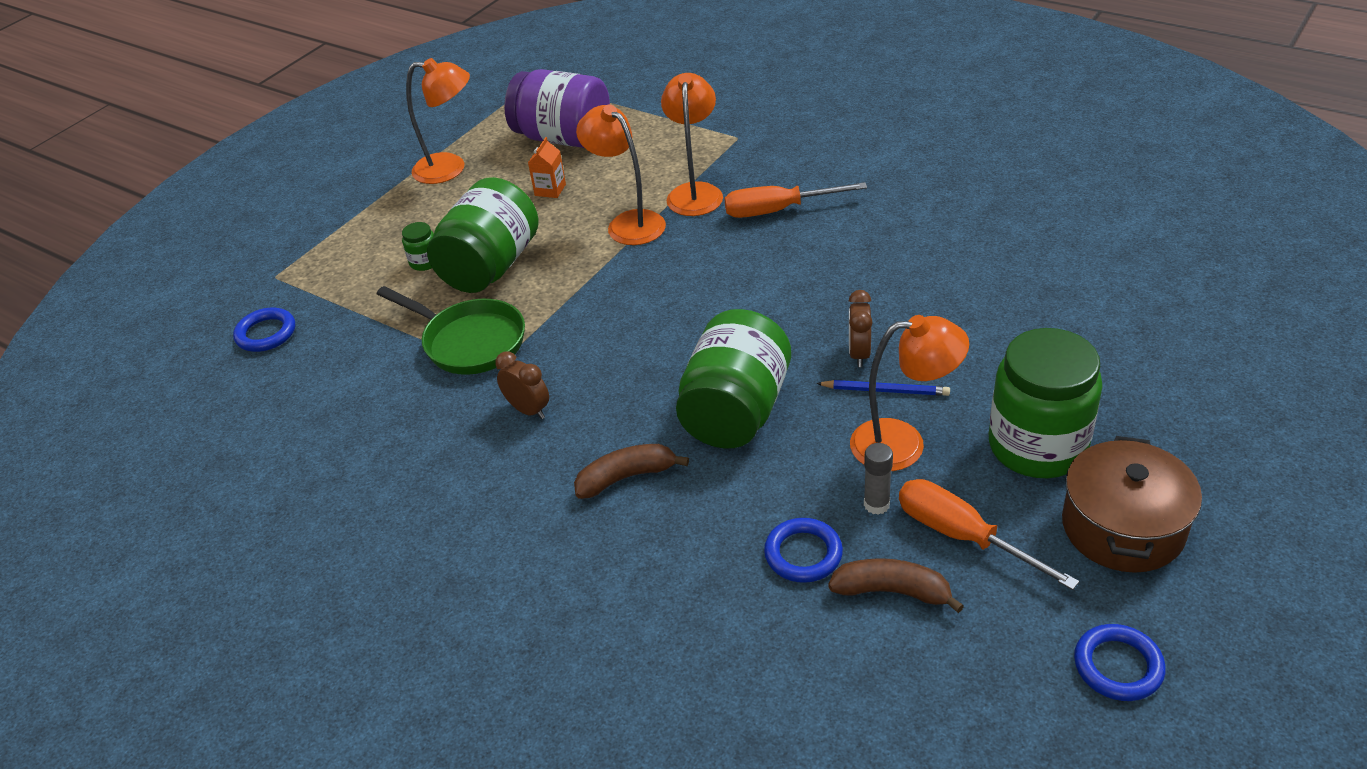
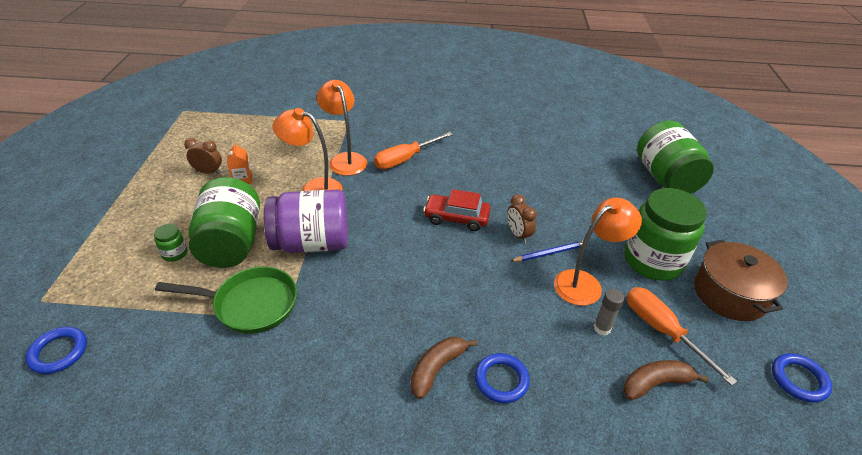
camera: 35 degrees left, 0 degrees up
(450, 168) = (154, 180): orange lamp -> none
(528, 410) = (331, 343): brown clock -> brown clock (208, 172)
(563, 138) = (229, 143): purple jar -> purple jar (312, 243)
(735, 411) = (474, 295): green jar -> green jar (665, 178)
(788, 309) = (456, 218): none -> red car
(803, 554) = (587, 379): blue ring -> blue ring (501, 380)
(962, 536) = (662, 330): orange screwdriver -> orange screwdriver turned 45 degrees clockwise

